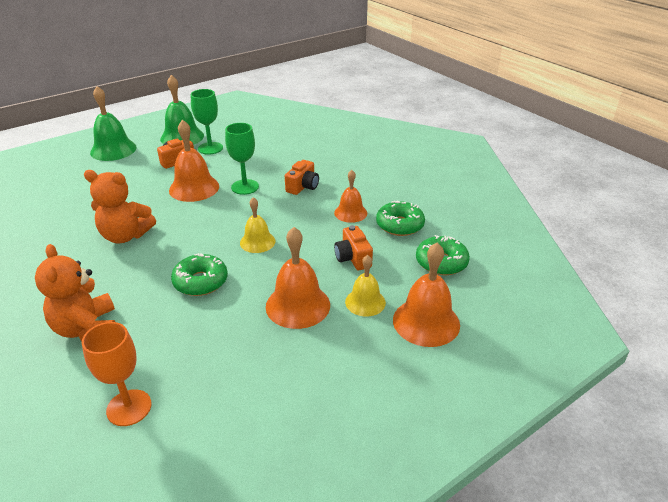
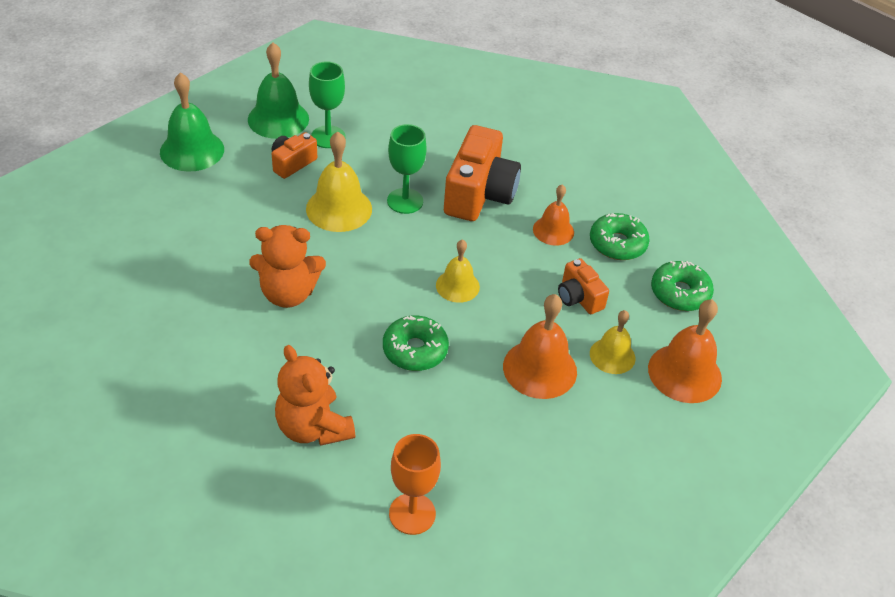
camera: 15 degrees left, 10 degrees up
(194, 188) = (339, 208): orange bell -> yellow bell
(303, 186) = (479, 194): orange camera -> orange camera, size x1.89

